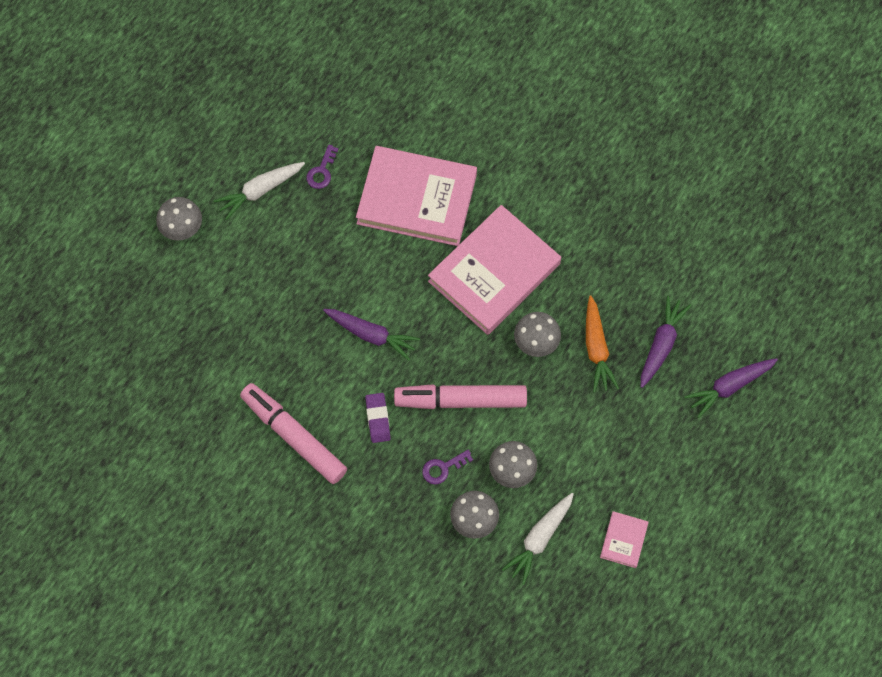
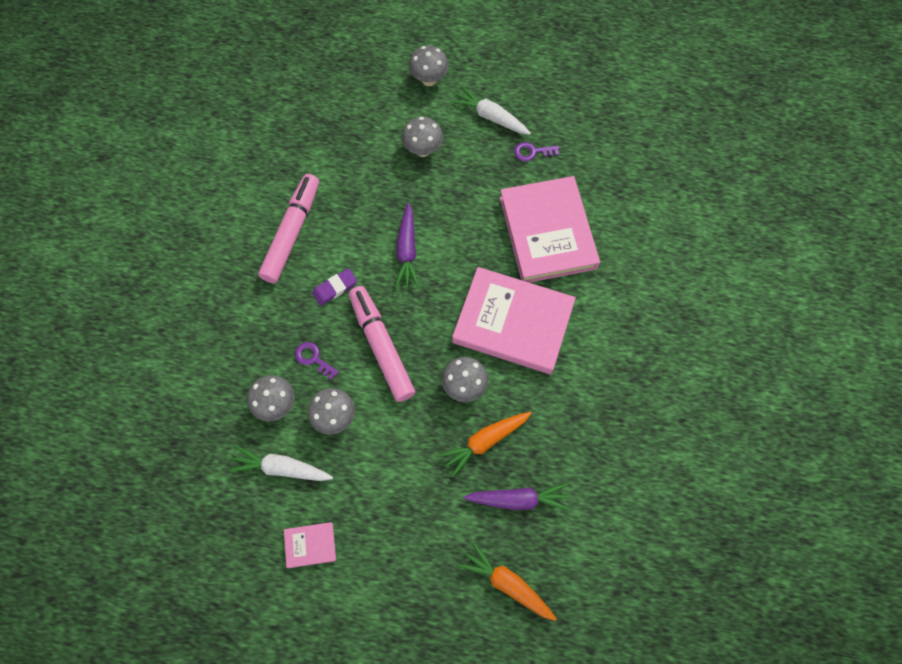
camera: 65 degrees right, 0 degrees up
(264, 271) = (423, 150): none -> grey mushroom
(730, 386) = (507, 584): purple carrot -> orange carrot

